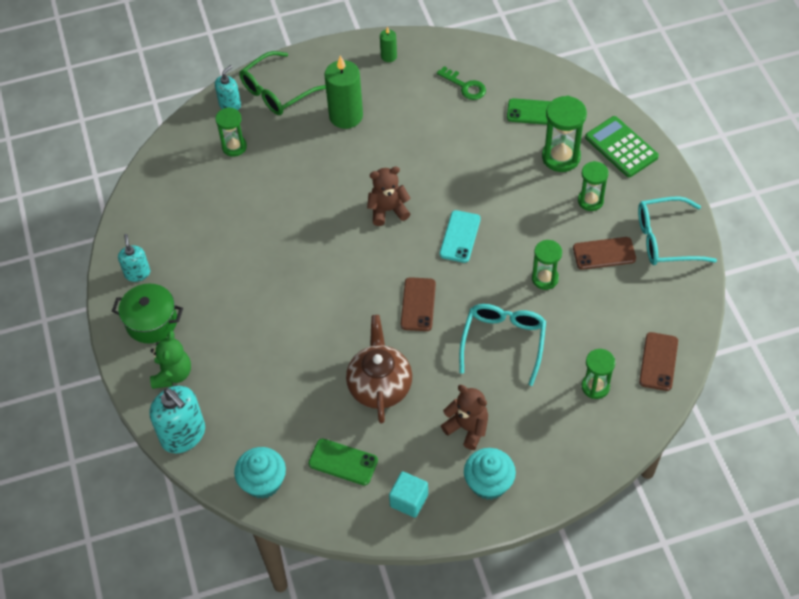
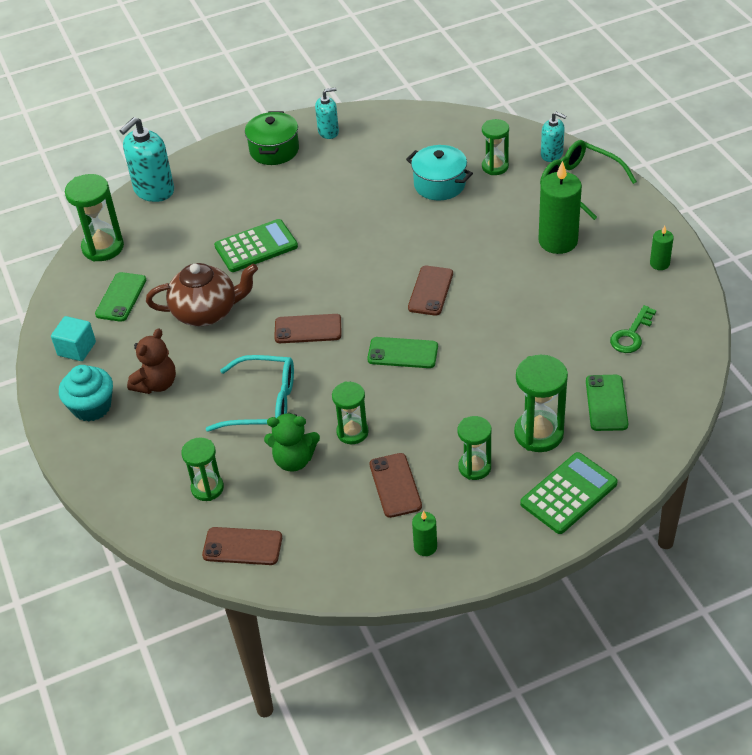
camera: 85 degrees right, 10 degrees down
(172, 374) = (217, 173): green teddy bear -> green teddy bear (294, 460)
(247, 190) = (439, 184): none -> turquoise pot
(263, 482) = (103, 247): turquoise cupcake -> green hourglass
(296, 342) = (256, 246): none -> green calculator
(388, 210) = (430, 291): brown teddy bear -> brown phone
(460, 236) = (402, 353): turquoise phone -> green phone
(665, 239) = (425, 547): turquoise glasses -> green candle

